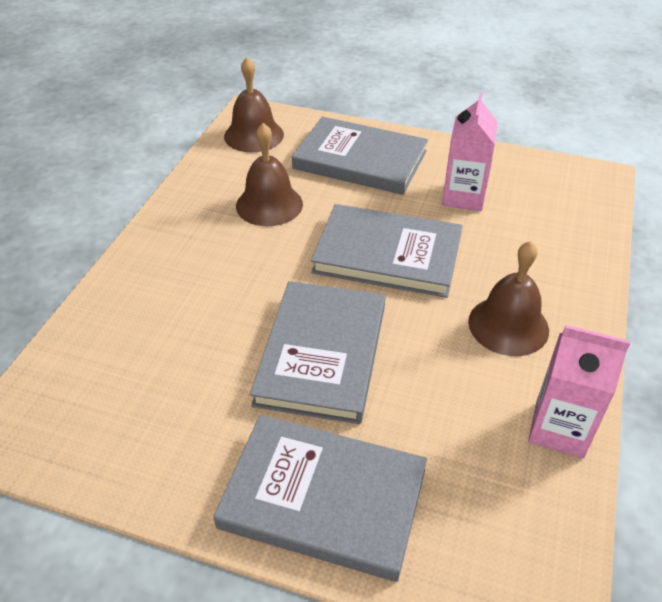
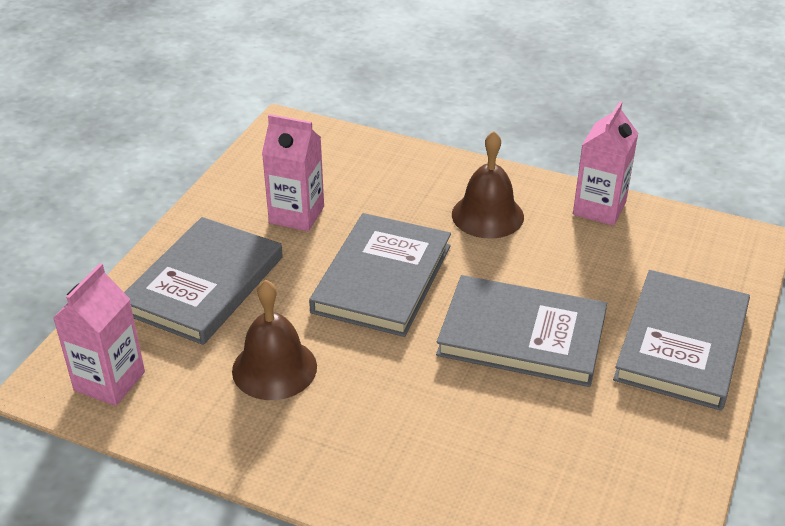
camera: 85 degrees left, 5 degrees down
(254, 135) = (109, 381): brown bell -> pink carton

